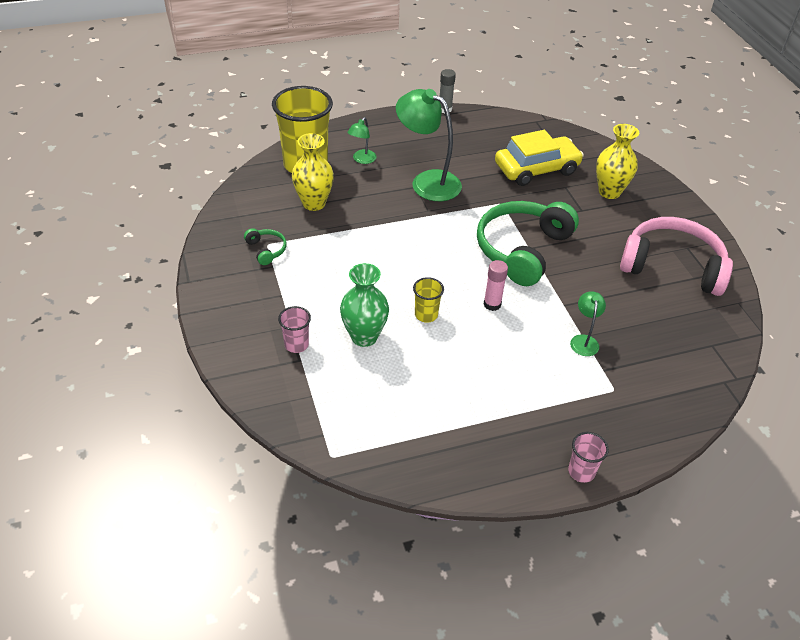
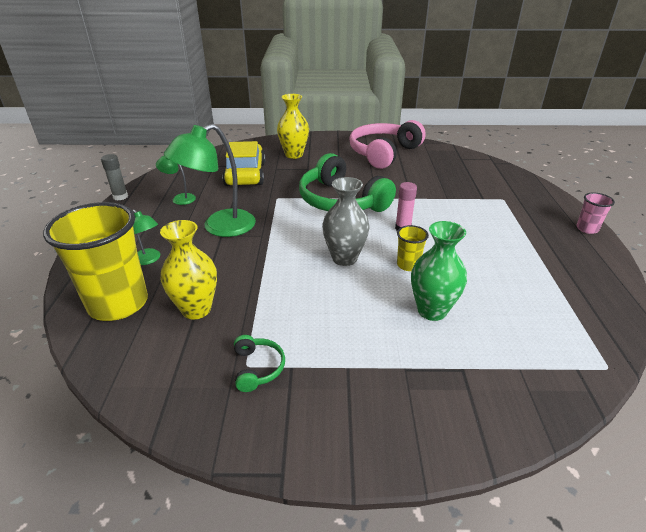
camera: 70 degrees left, 10 degrees down
(266, 250) = (257, 368): green headphones -> green headphones turned 90 degrees clockwise
(296, 345) = (437, 367): pink cup -> none
(417, 270) = (344, 258): none -> grey vase
(584, 340) = (452, 199): green lamp -> green lamp (180, 198)

